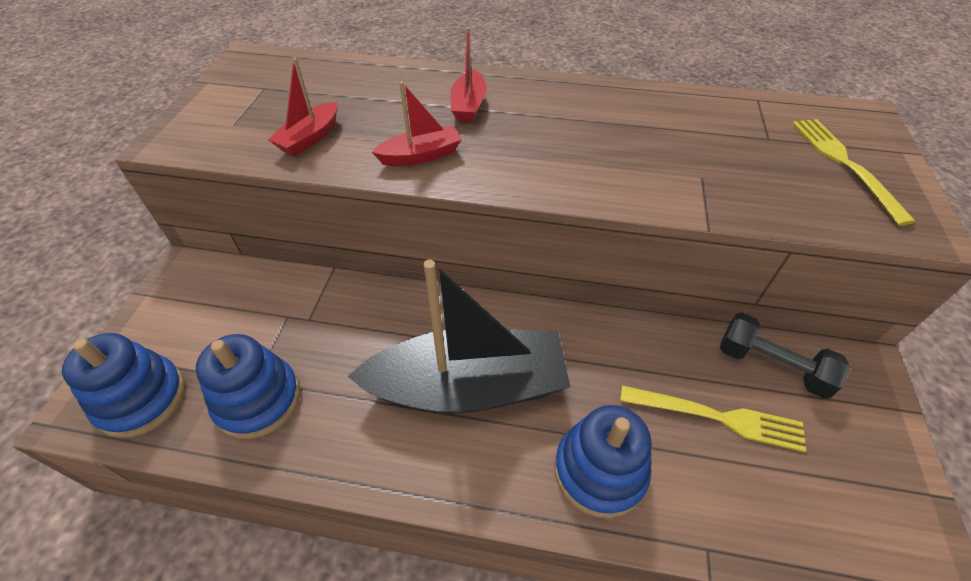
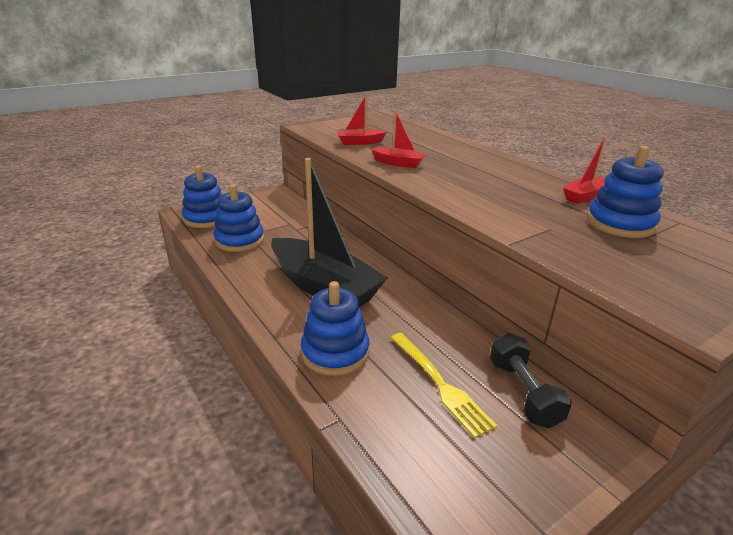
camera: 45 degrees right, 20 degrees down
(468, 106) = (457, 158): red boat -> red boat (585, 196)
(732, 130) = (620, 223): none -> blue stacking toy
(843, 163) = (690, 269): yellow fork -> none

